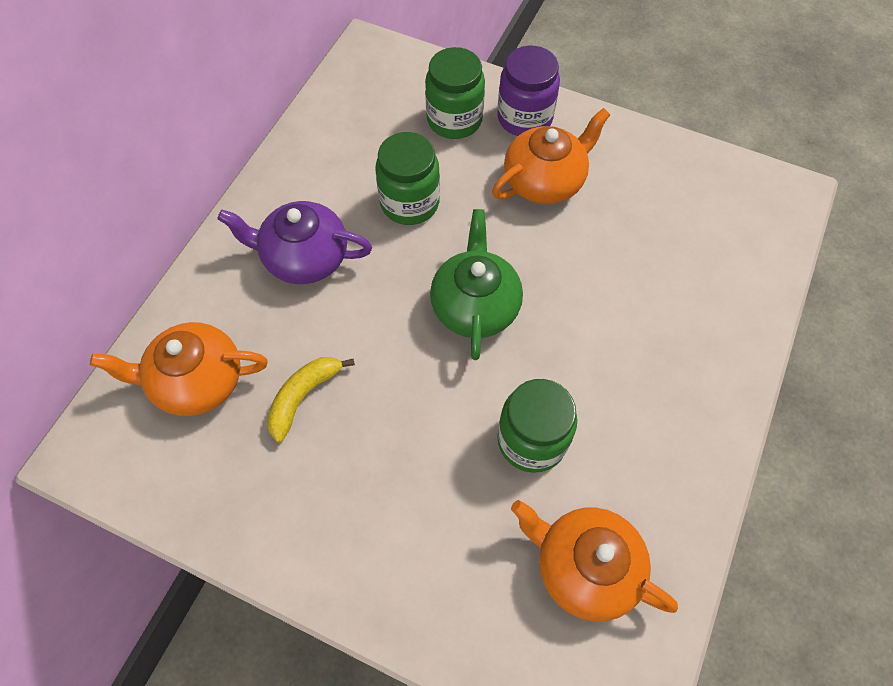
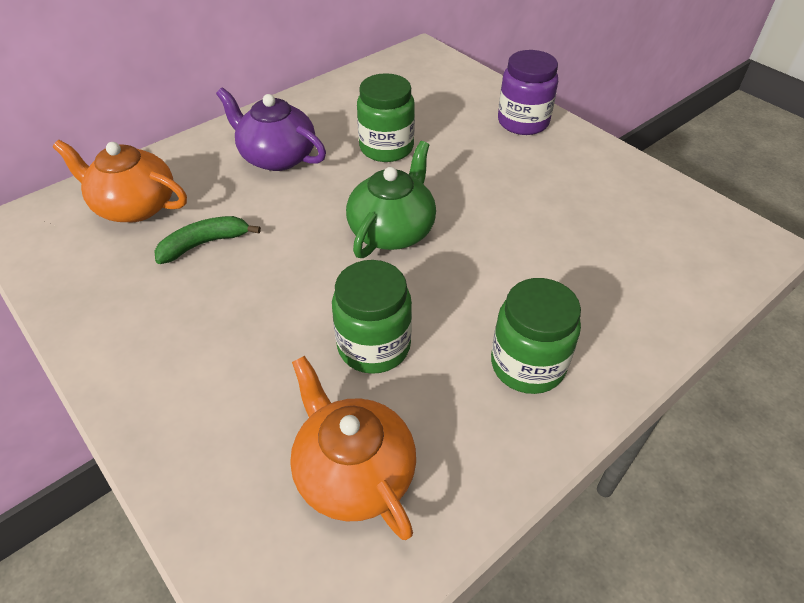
camera: 25 degrees right, 15 degrees down
(303, 397) = (204, 244): yellow banana -> green banana
(454, 120) = (461, 108): green jar -> green jar (527, 365)
(545, 181) = (514, 166): orange teapot -> none

